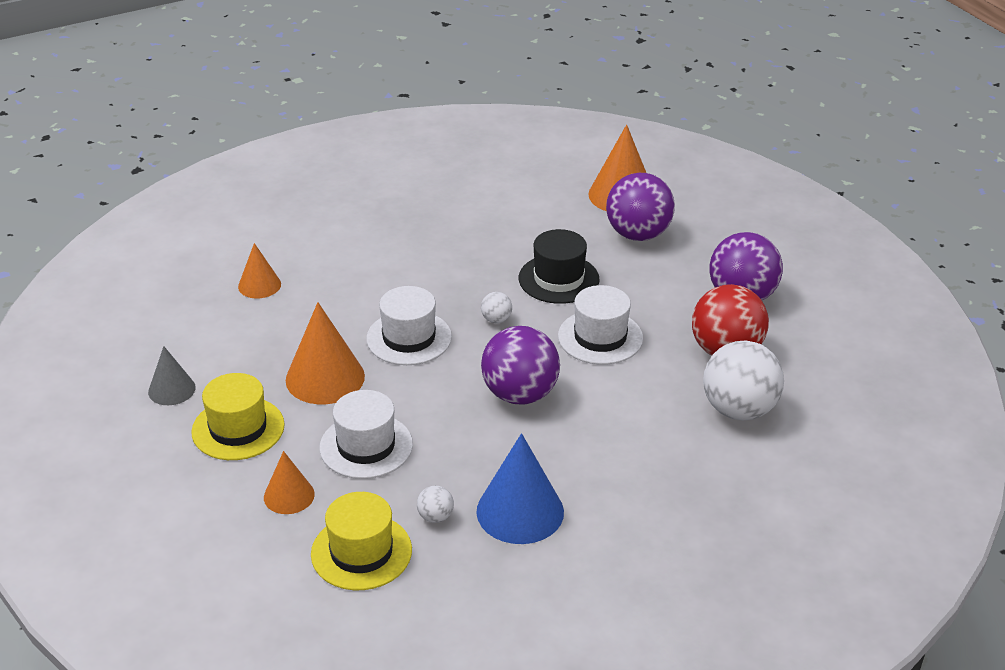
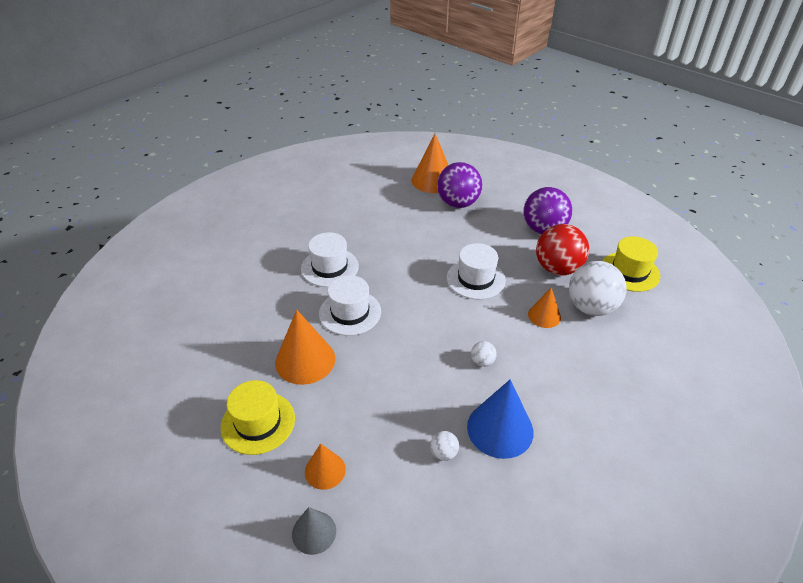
camera: 20 degrees left, 5 degrees up
(171, 389) = (190, 403): grey cone -> grey cone (314, 532)
(259, 285) = (222, 299): orange cone -> orange cone (544, 315)
(361, 552) = (405, 504): yellow hat -> yellow hat (629, 271)
(366, 446) = (362, 408): white hat -> white hat (329, 267)
(496, 319) = (402, 283): white ball -> white ball (482, 361)
(520, 394) = (448, 335): purple ball -> none
(558, 279) = (426, 244): black hat -> none

